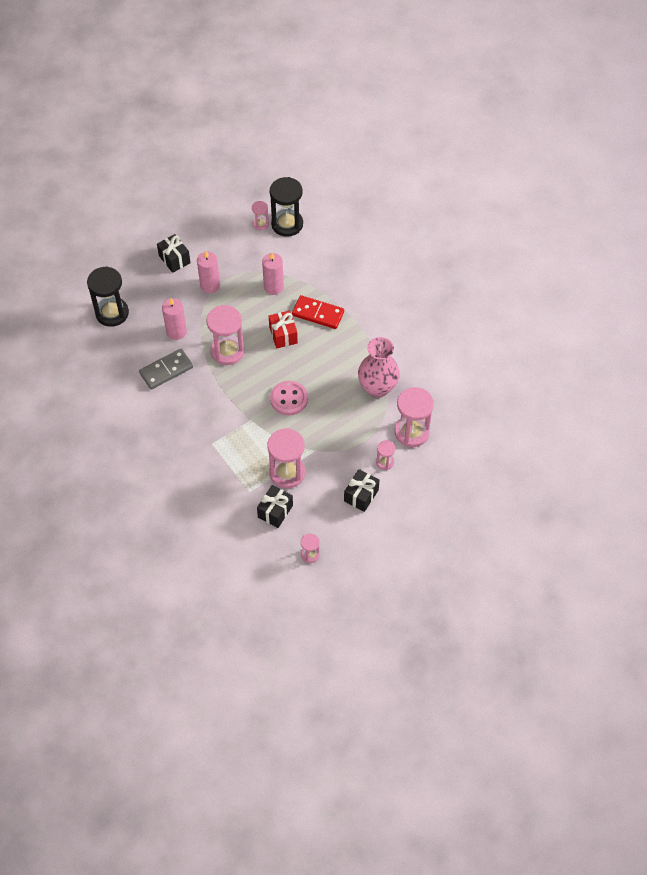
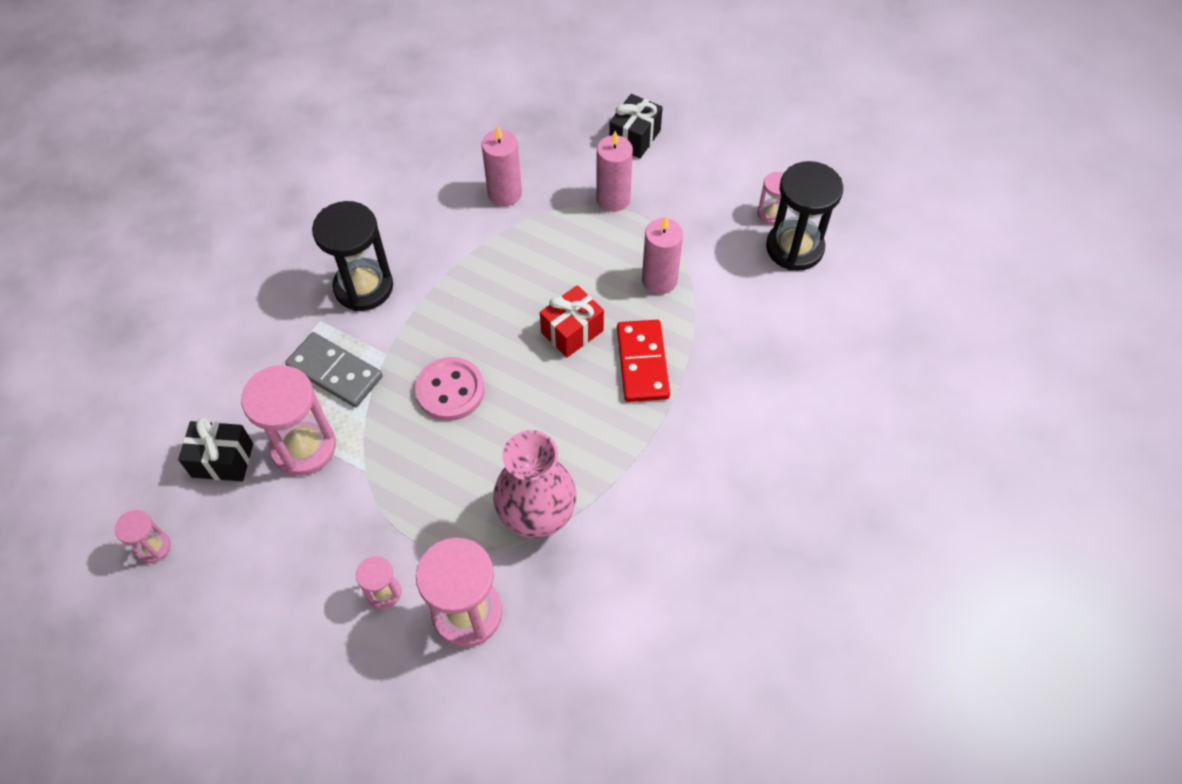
camera: 65 degrees right, 0 degrees up
(112, 313) = (497, 108): black hourglass -> black hourglass (363, 287)
(166, 370) = (428, 210): grey domino -> grey domino (335, 372)
(227, 351) = (502, 270): pink hourglass -> none
(361, 495) = (299, 581): black gift -> none

